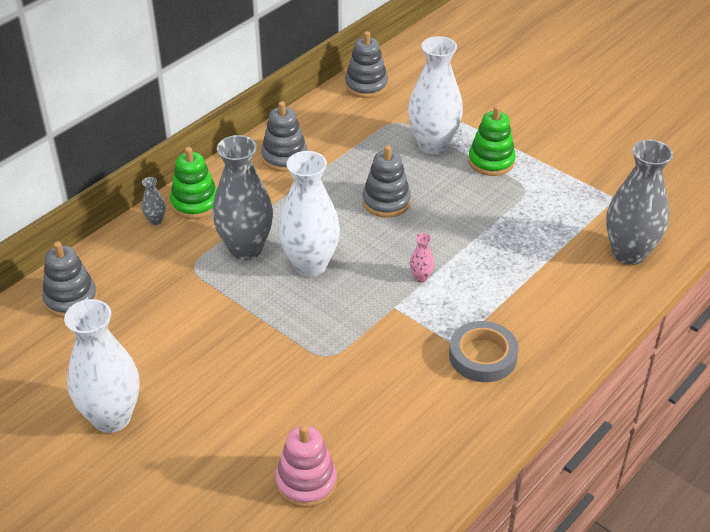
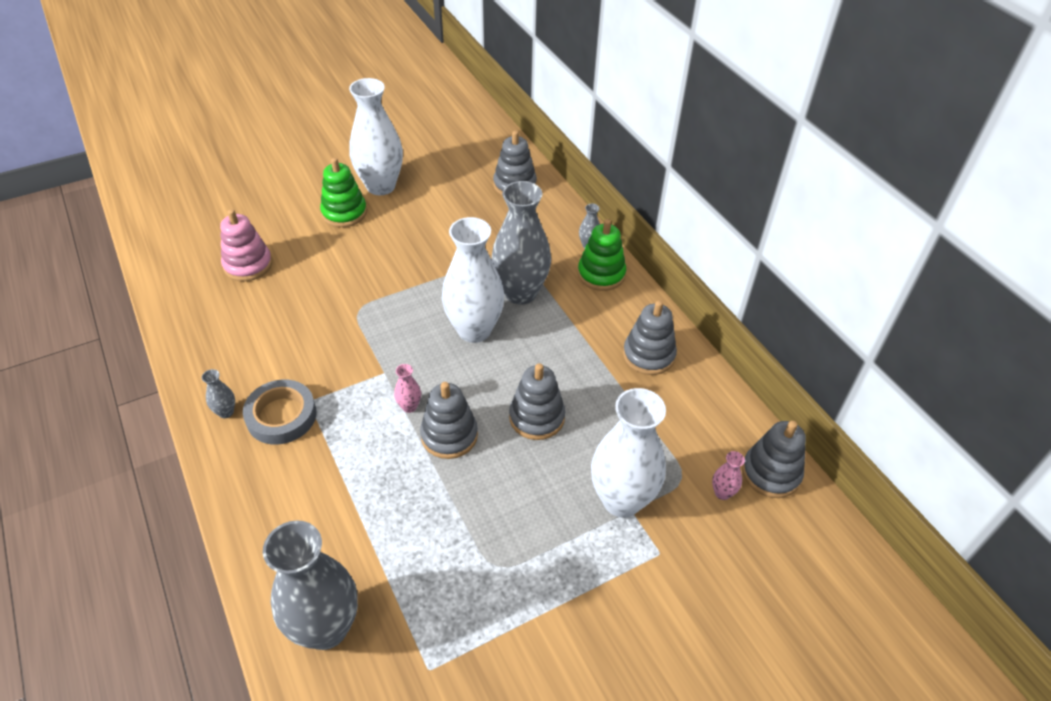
camera: 110 degrees right, 5 degrees up
(396, 103) = (722, 493): none -> pink vase
(434, 244) = (449, 435): none -> grey stacking toy
(491, 161) = (564, 551): green stacking toy -> green stacking toy (344, 213)
(504, 397) = (226, 412): none -> grey vase

